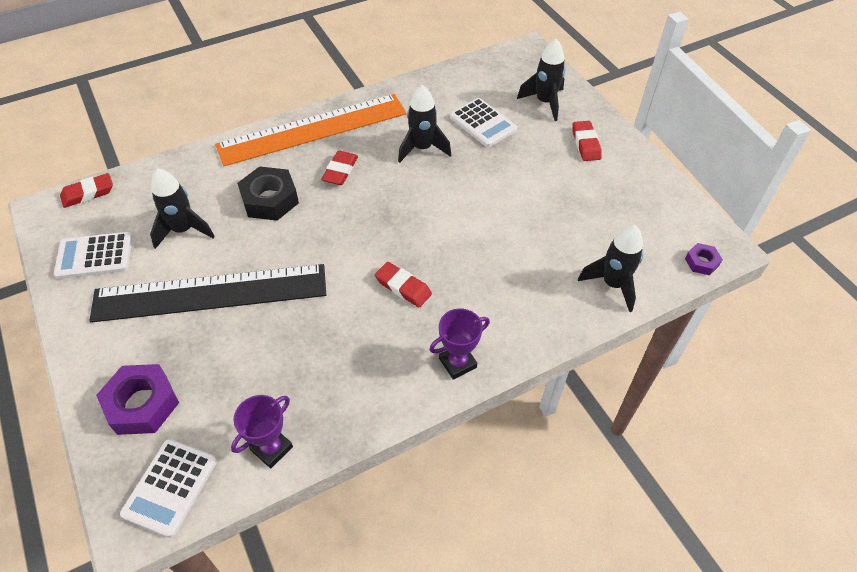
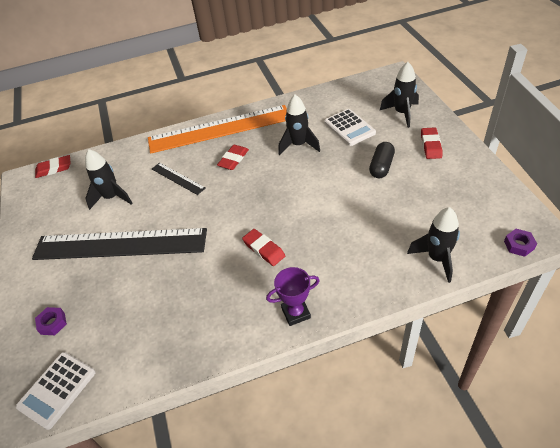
camera: 15 degrees right, 5 degrees down
(94, 256) = (47, 212): white calculator -> none
(142, 404) = (52, 323): purple nut -> purple nut, size x0.53
(270, 199) = (177, 178): black nut -> black ruler
(271, 448) = (137, 367): purple trophy -> none
(530, 173) = (381, 166): none -> black capsule

